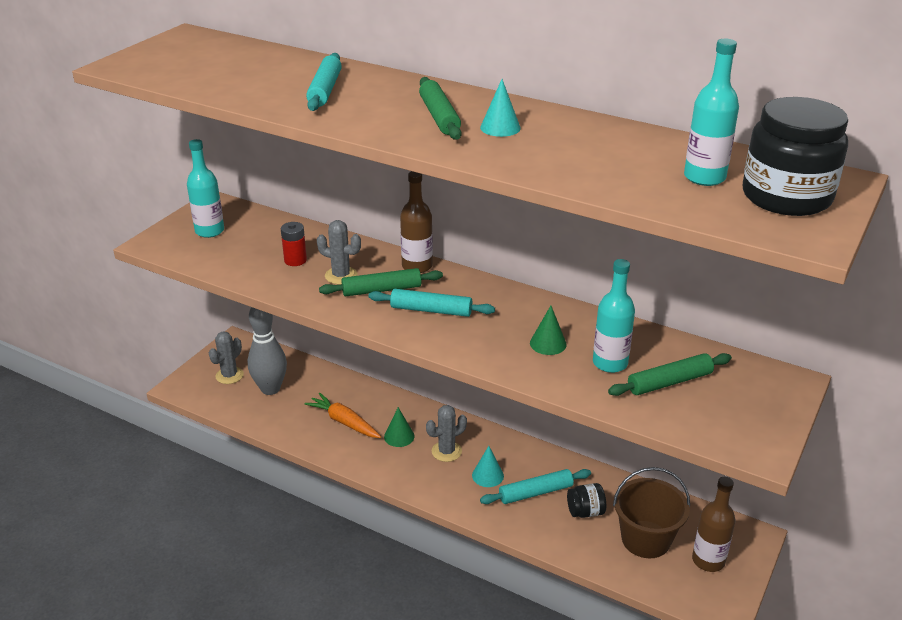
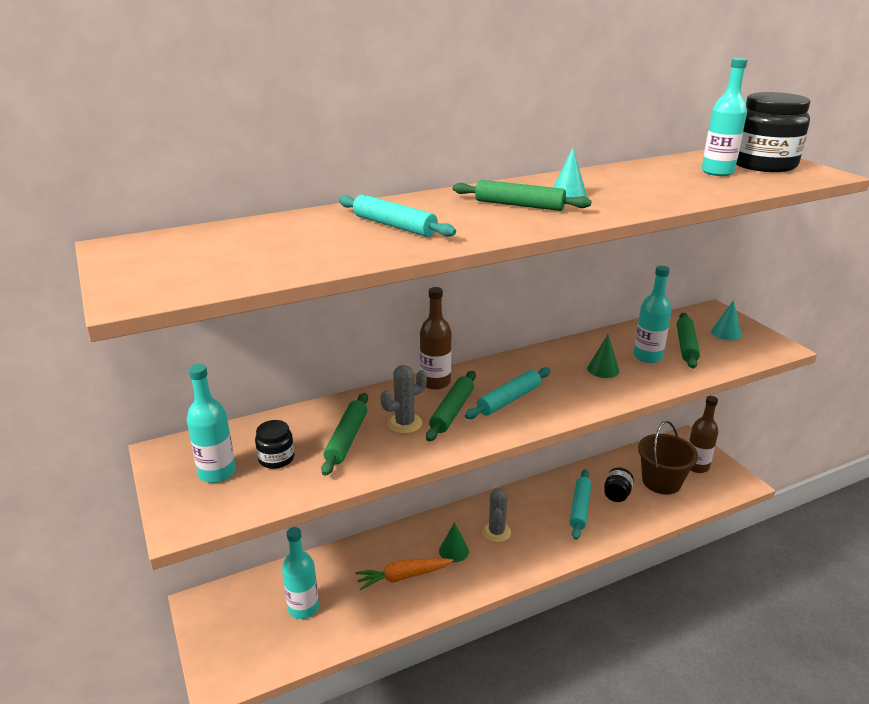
camera: 55 degrees left, 5 degrees down
(229, 375) = (248, 631): grey cactus -> none
(245, 244) = (276, 458): none -> black jar
(270, 389) = (303, 608): grey bowling pin -> turquoise bottle
(295, 260) = (346, 439): red battery -> green rolling pin
(487, 475) = (542, 523): turquoise cone -> turquoise cone (726, 333)

